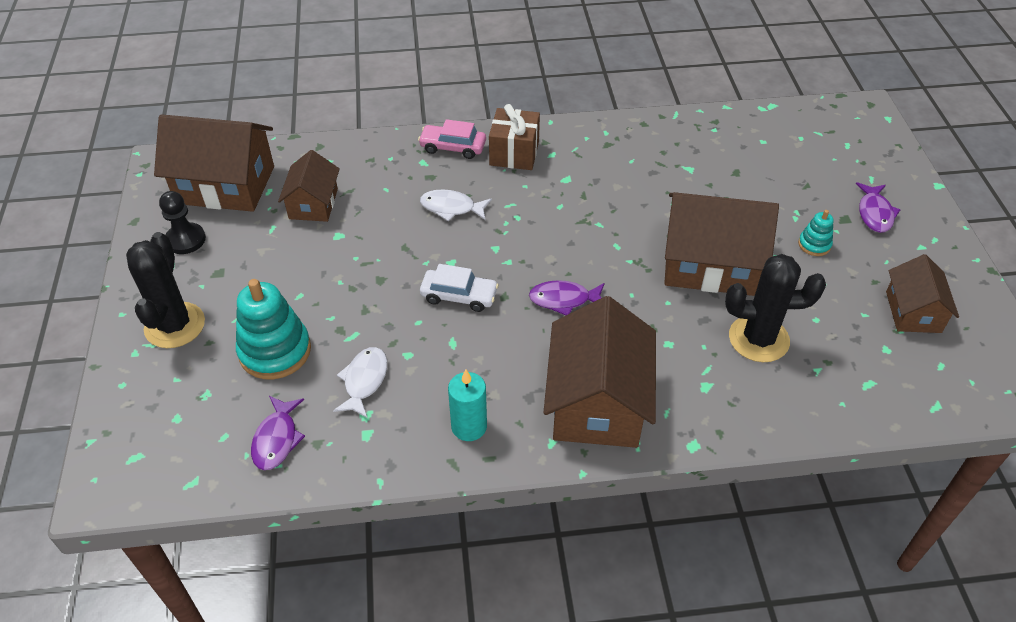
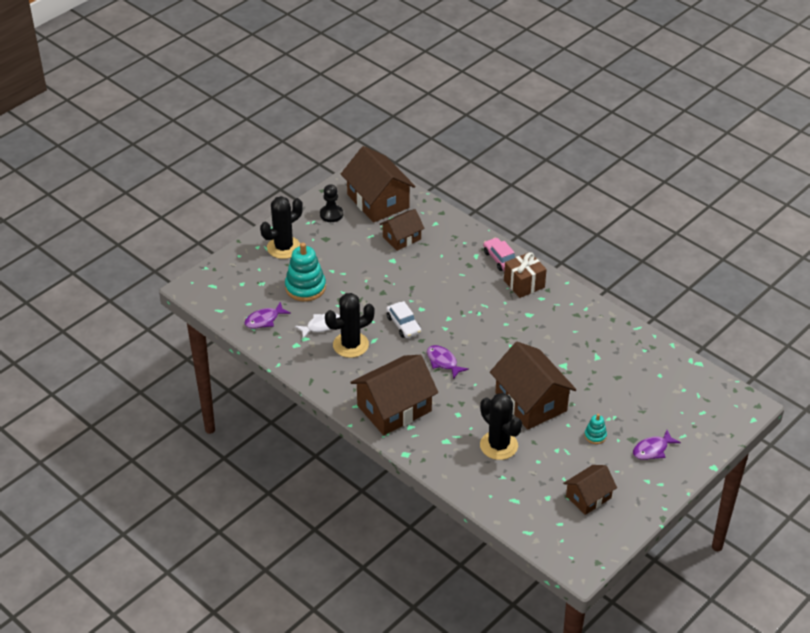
camera: 50 degrees right, 5 degrees down
(434, 372) = (350, 345): none -> black cactus
(451, 208) = (457, 286): white fish -> none
(469, 426) = (334, 374): turquoise candle -> none

